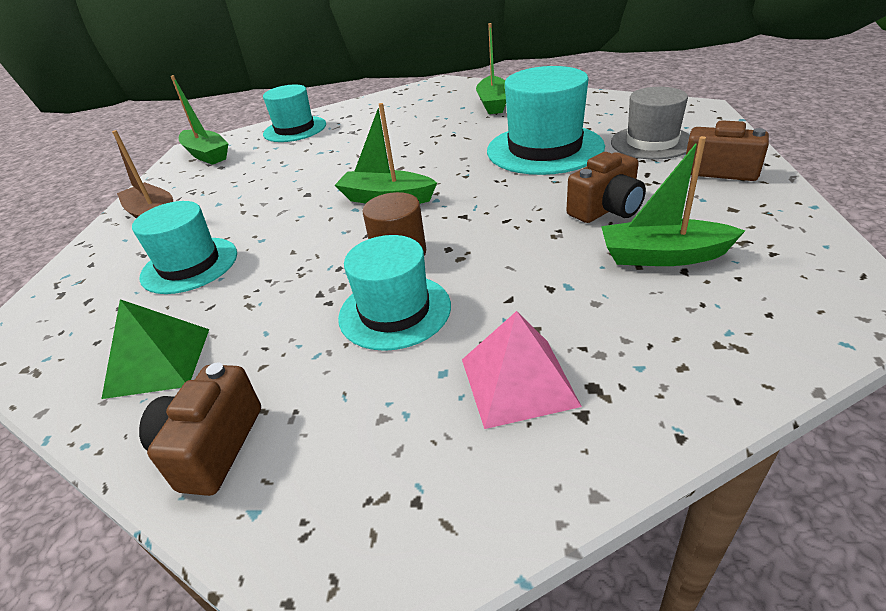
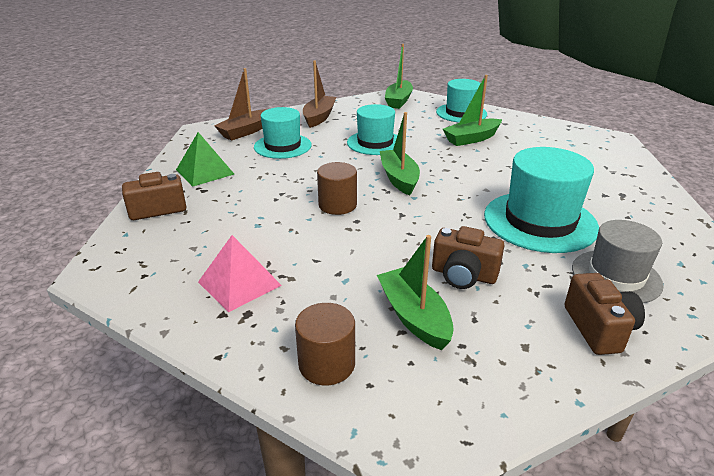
camera: 55 degrees right, 5 degrees down
(90, 291) = (246, 131): none -> brown boat
(394, 311) = (279, 222): turquoise hat -> turquoise hat (375, 143)
(493, 103) = (601, 174): green boat -> green boat (471, 139)
(726, 337) = (327, 364): none -> brown cylinder

